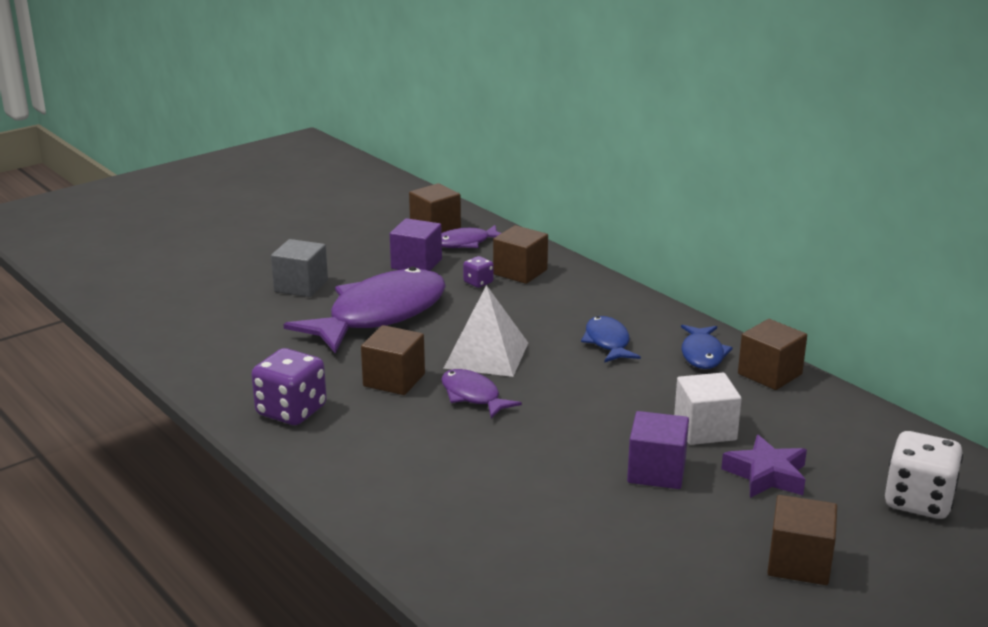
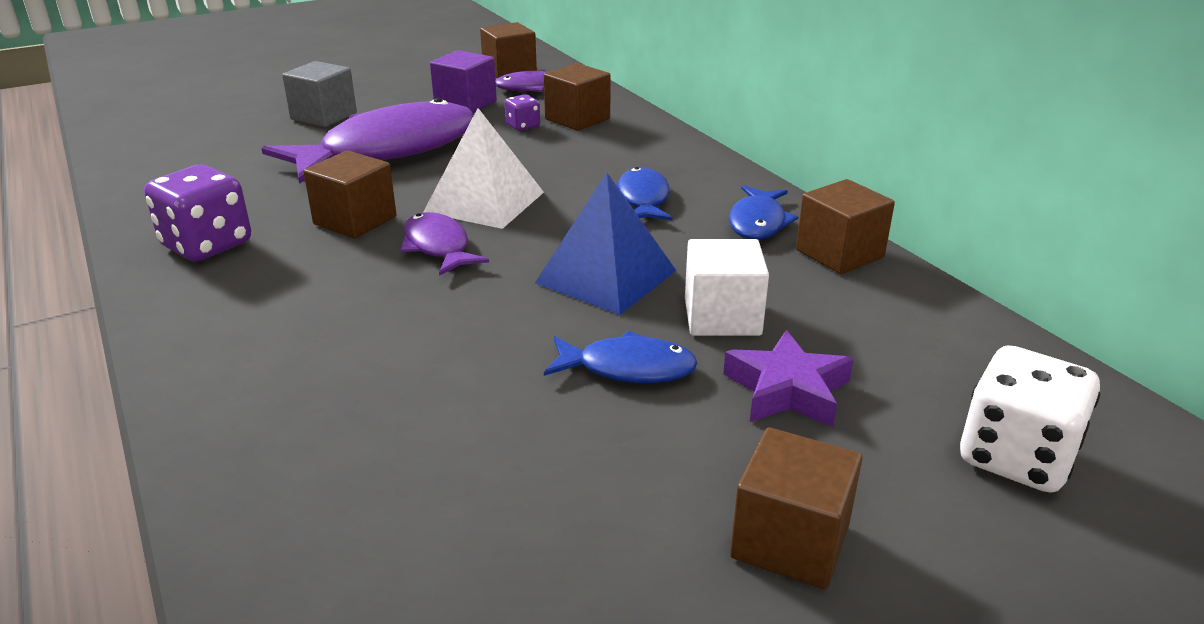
camera: 10 degrees right, 5 degrees up
(610, 407) = (606, 276): none -> blue pyramid
(656, 471) = (628, 368): purple cube -> blue fish

